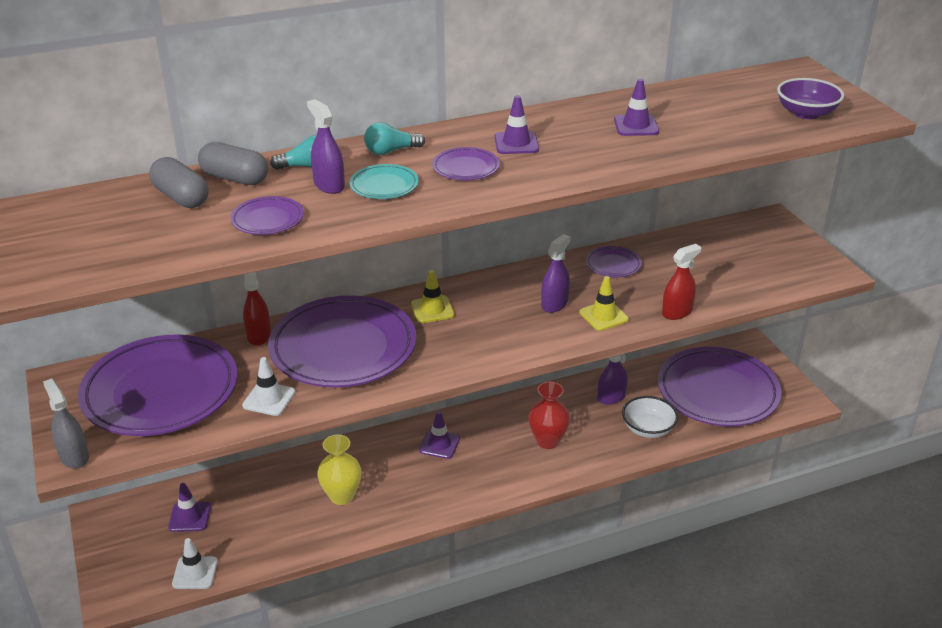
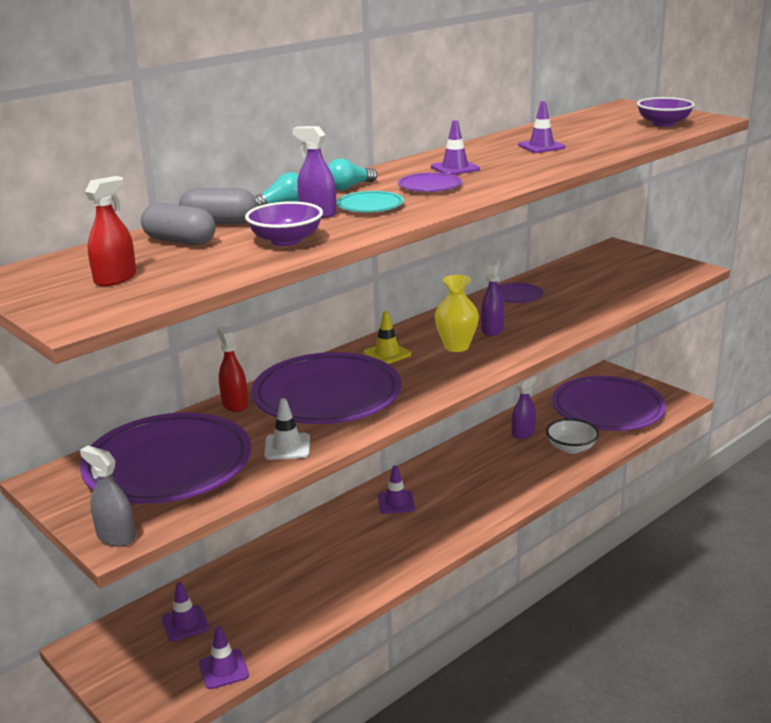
camera: 20 degrees left, 10 degrees down
(195, 573) = (223, 669): white traffic cone -> purple traffic cone
(268, 219) = (286, 240): purple plate -> purple bowl
(341, 496) = (331, 566): yellow vase -> yellow vase (456, 346)
(548, 441) = (492, 477): red vase -> none
(603, 316) = (541, 329): yellow traffic cone -> none
(677, 312) = (598, 315): red spray bottle -> red spray bottle (115, 278)

